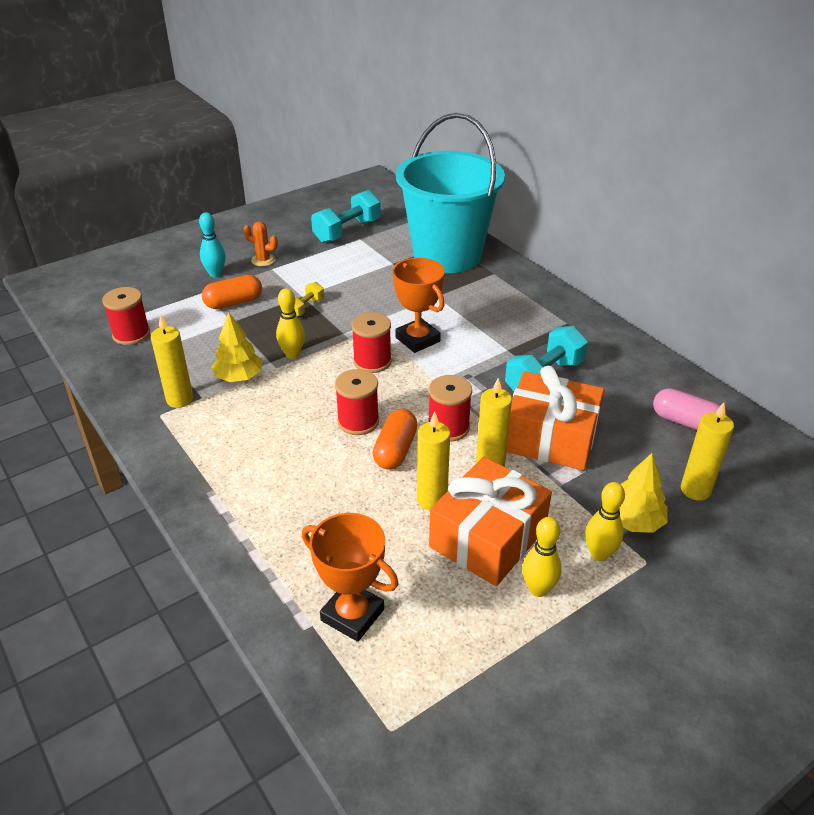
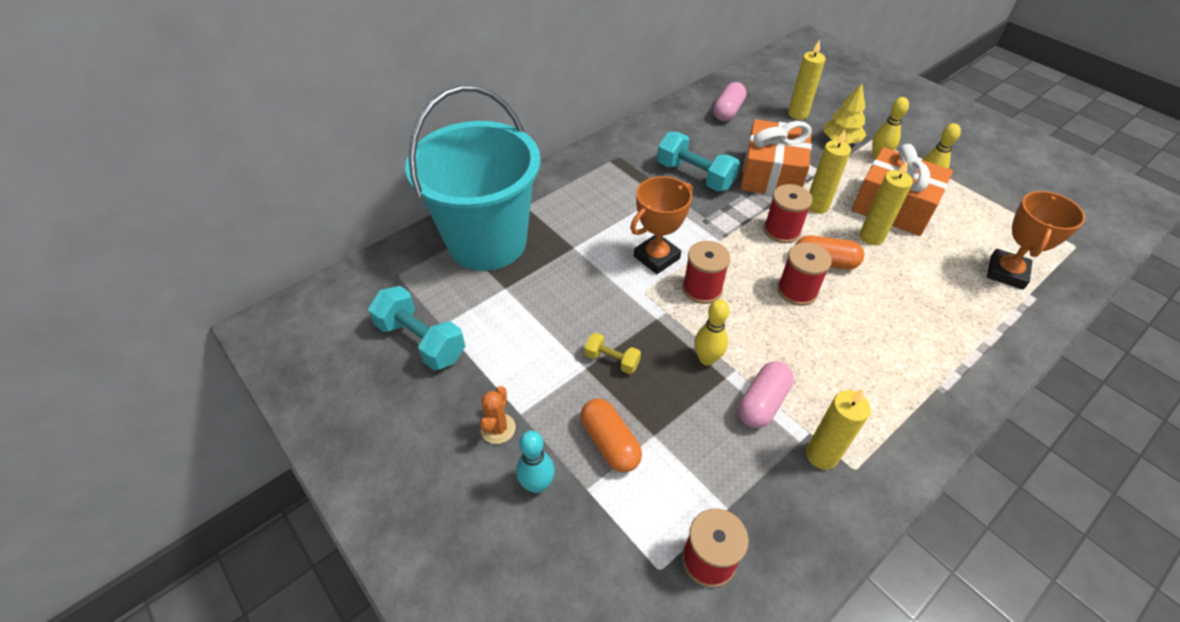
camera: 95 degrees left, 10 degrees up
(239, 377) = (762, 403): yellow tree -> pink capsule

